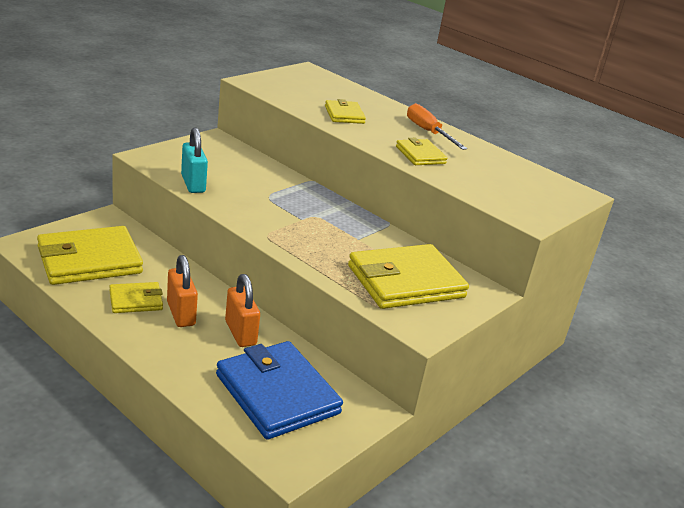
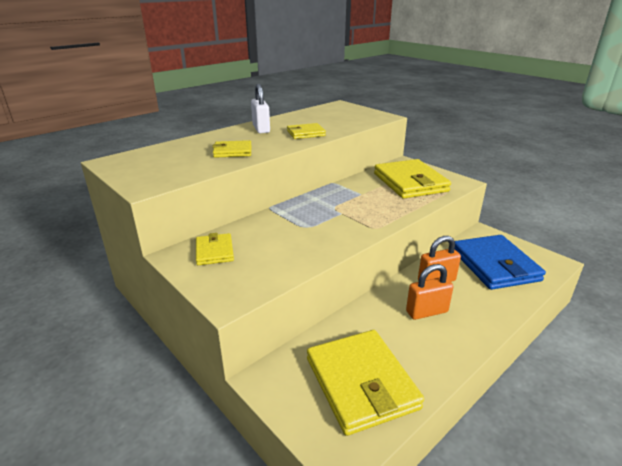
camera: 80 degrees left, 0 degrees up
(136, 300) = (419, 340): yellow wallet -> yellow wallet (214, 251)
(193, 184) = (291, 265): turquoise padlock -> none
(277, 394) = (495, 265): blue wallet -> blue wallet turned 75 degrees counterclockwise
(428, 132) = (261, 129): orange screwdriver -> white padlock

